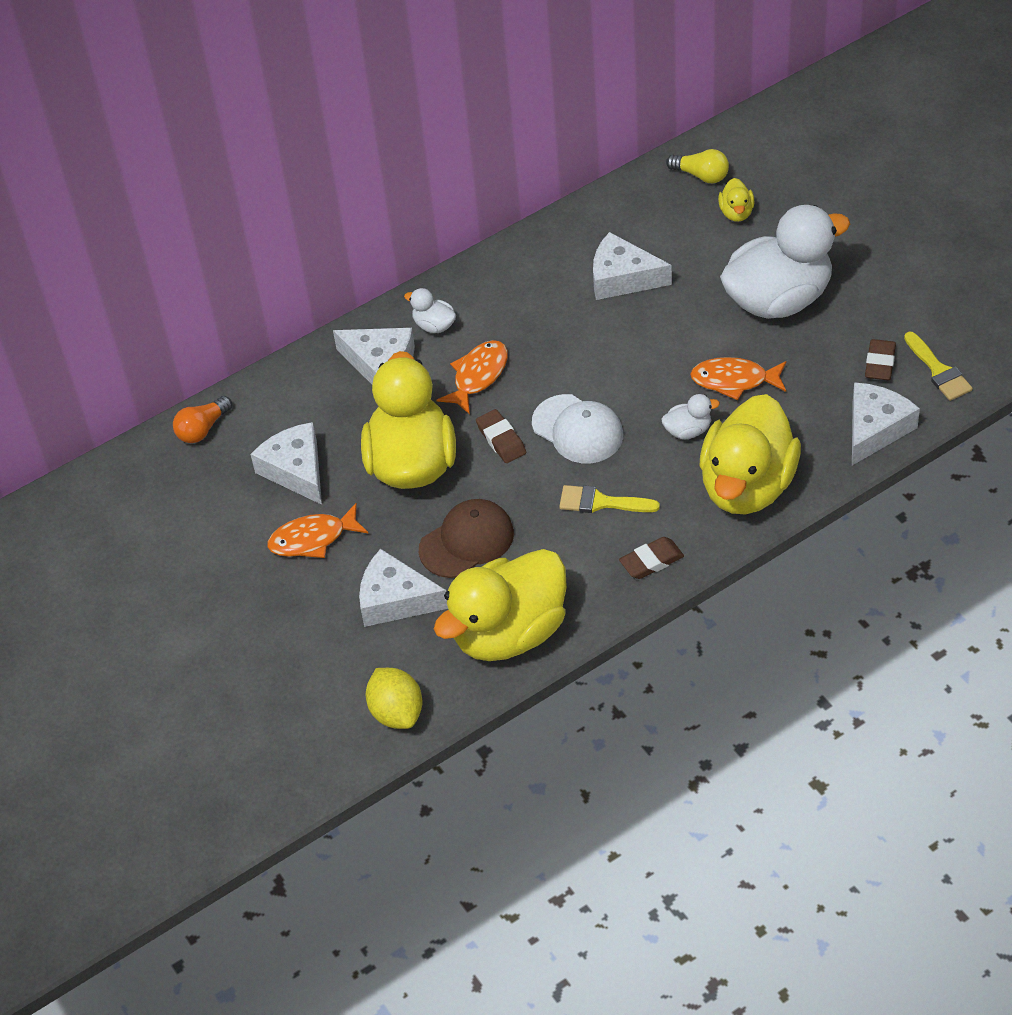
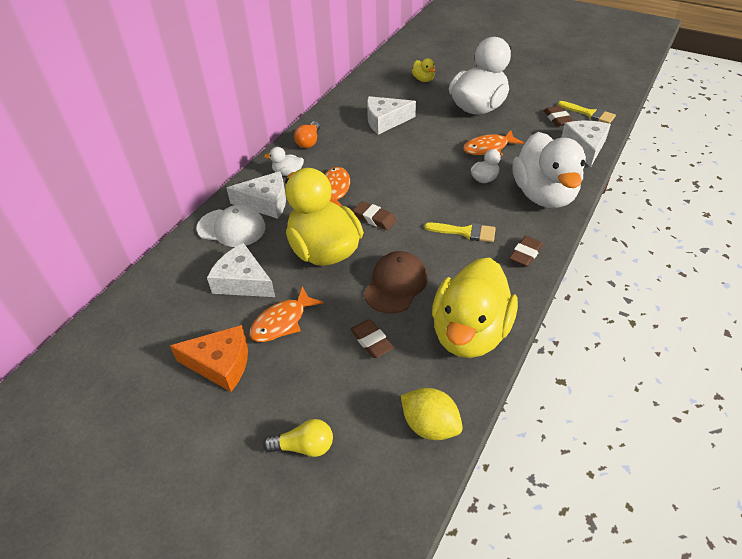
camera: 30 degrees left, 5 degrees down
(202, 429) = (156, 278): orange light bulb -> orange light bulb (309, 141)
(225, 563) = (221, 364): none -> orange cheese
(395, 600) = (371, 341): white cheese -> brown eraser
(578, 429) = (419, 198): white cap -> white cap (232, 228)
(601, 502) = (465, 232): yellow brush -> yellow brush turned 150 degrees counterclockwise
(701, 175) = (391, 70): yellow light bulb -> yellow light bulb (304, 446)
(747, 485) = (543, 195): yellow duck -> white duck

